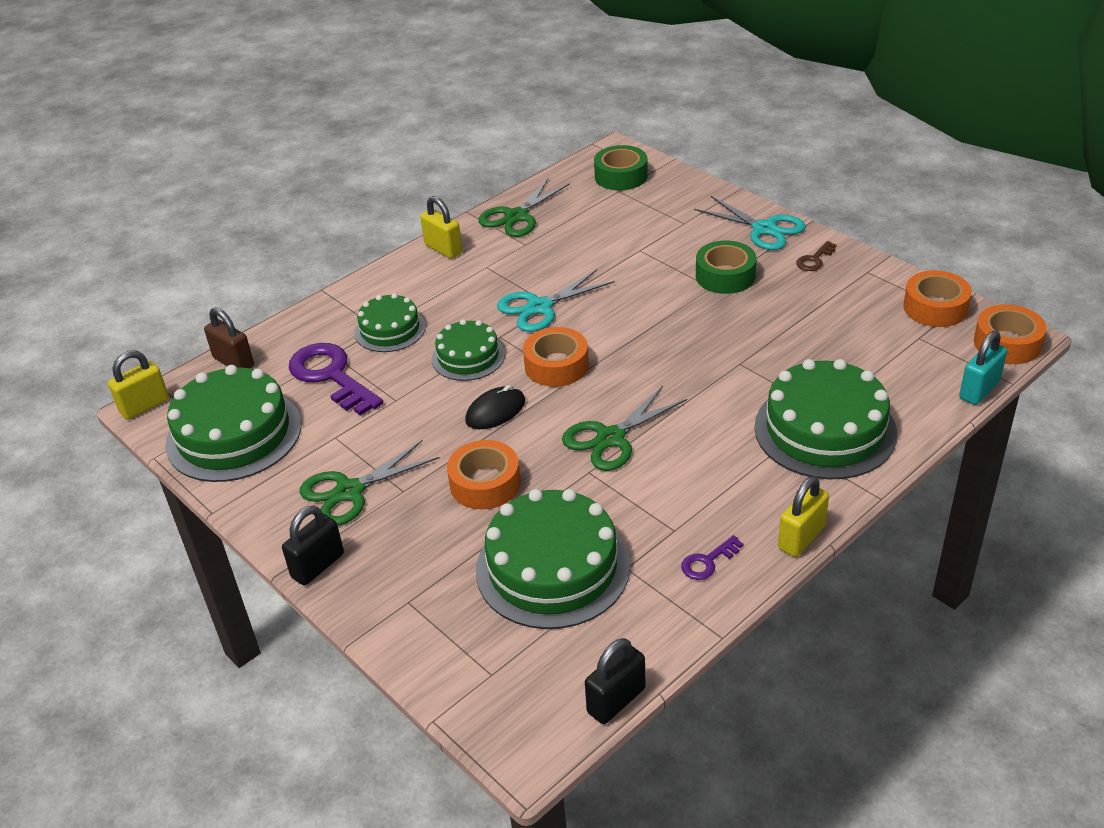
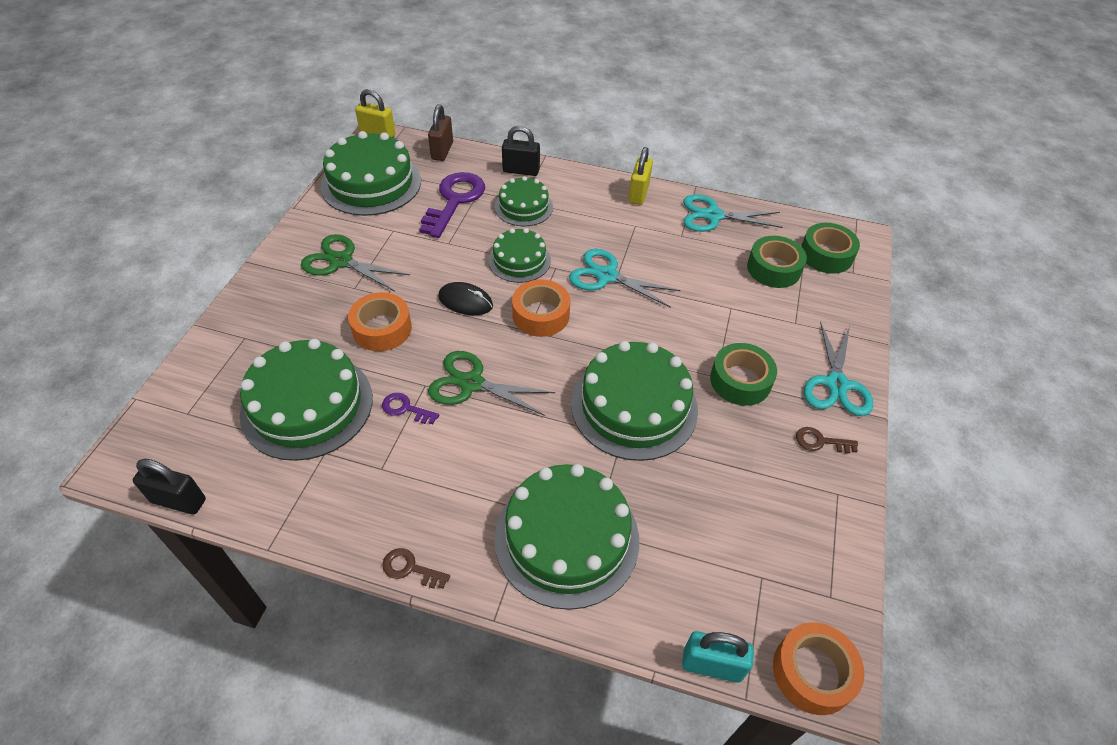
camera: 55 degrees right, 10 degrees up
(318, 566) = (262, 277): black padlock -> black padlock (521, 171)
(516, 216) = (713, 215): green scissors -> turquoise scissors
(613, 209) = (773, 269): none -> green tape
(707, 562) = (352, 506): purple key -> purple key (405, 408)
(711, 344) = (634, 406): none -> green cake
(801, 538) = (410, 568): yellow padlock -> brown key
(935, 307) = (823, 577): orange tape -> none

